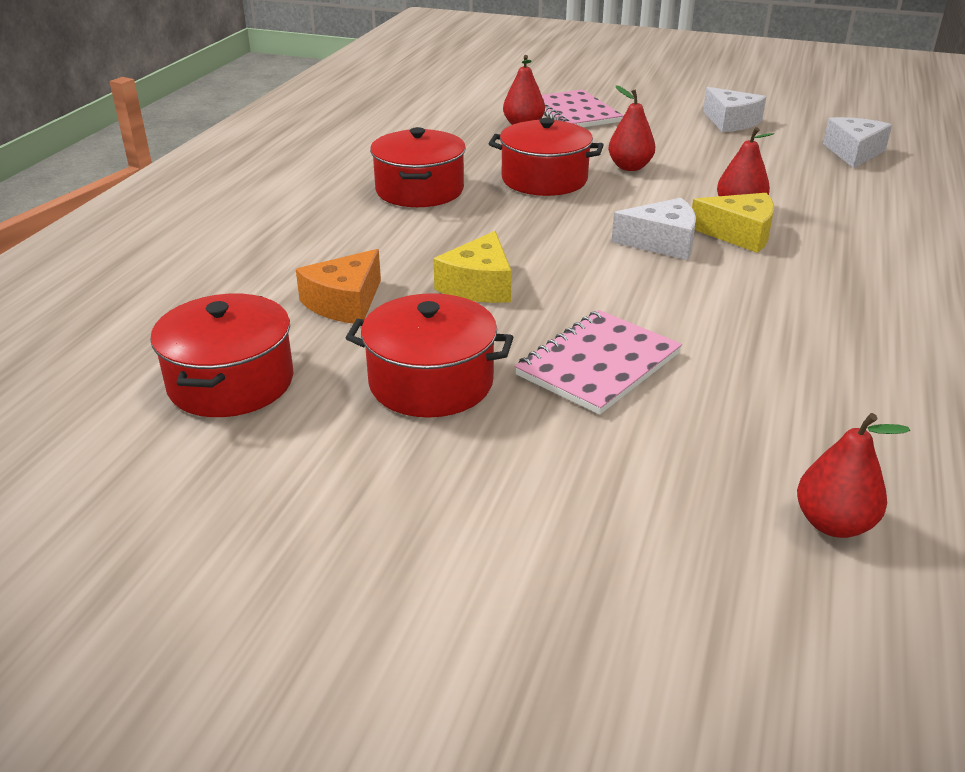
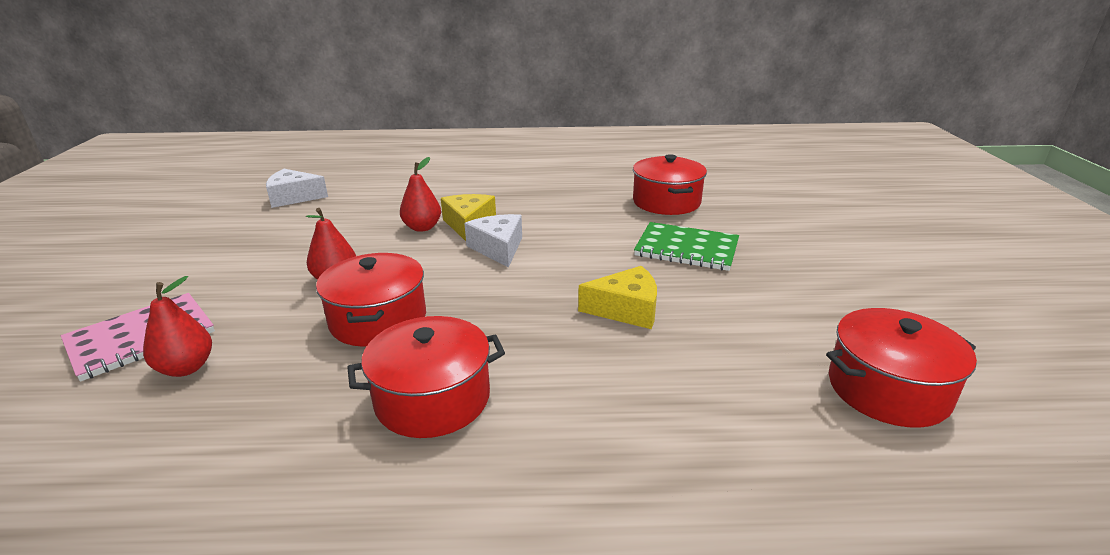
camera: 110 degrees left, 5 degrees down
(345, 303) = (716, 370): orange cheese -> none
(431, 382) = (772, 299): red pot -> red pot (666, 202)
(598, 364) = (686, 249): pink notebook -> green notebook
(731, 122) = (204, 245): white cheese -> none
(833, 524) = (748, 190): red pear -> none

